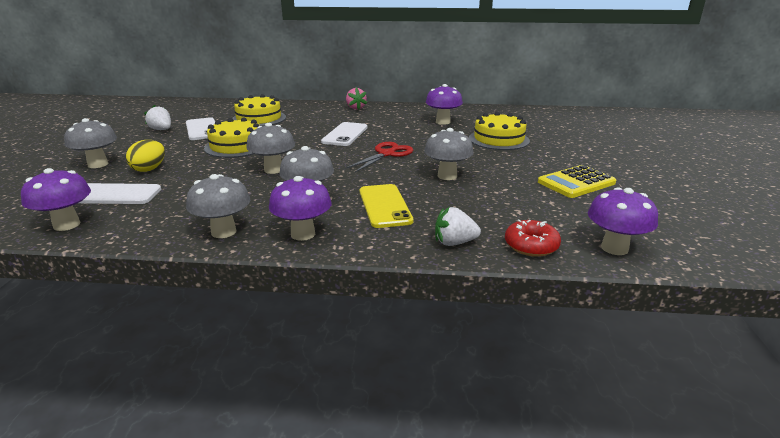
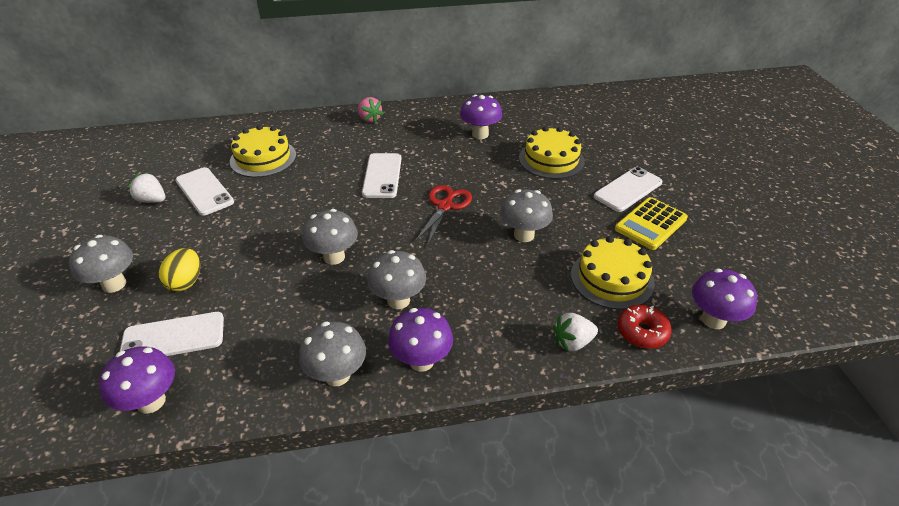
camera: 15 degrees left, 15 degrees up
(236, 146) = (266, 219): yellow cake -> yellow cake (612, 278)
(385, 206) = (482, 298): yellow phone -> none
(563, 161) = (628, 189): none -> white phone

